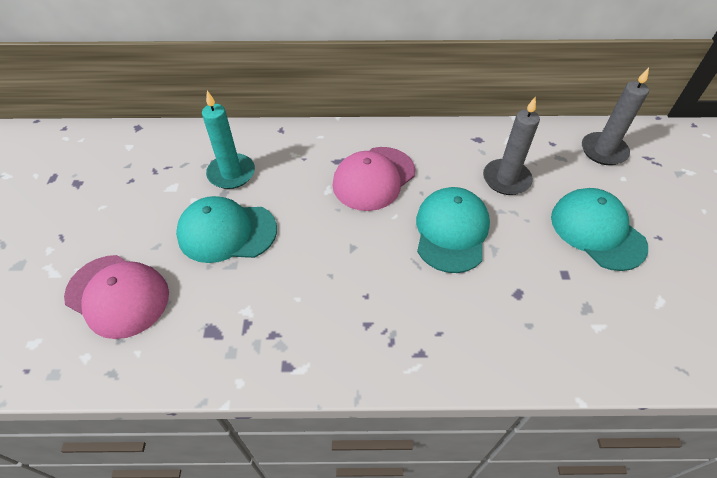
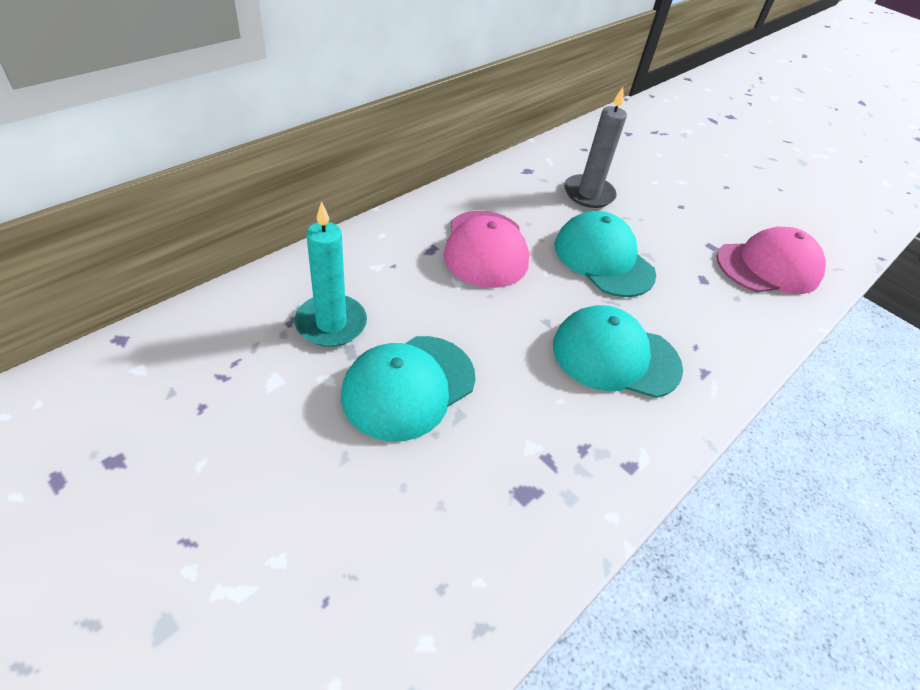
camera: 50 degrees left, 5 degrees down
(118, 295) = (371, 544): pink cap -> pink cap (768, 266)
(597, 231) = (690, 202): turquoise cap -> turquoise cap (615, 356)
(603, 151) = (623, 139): grey candle -> none

